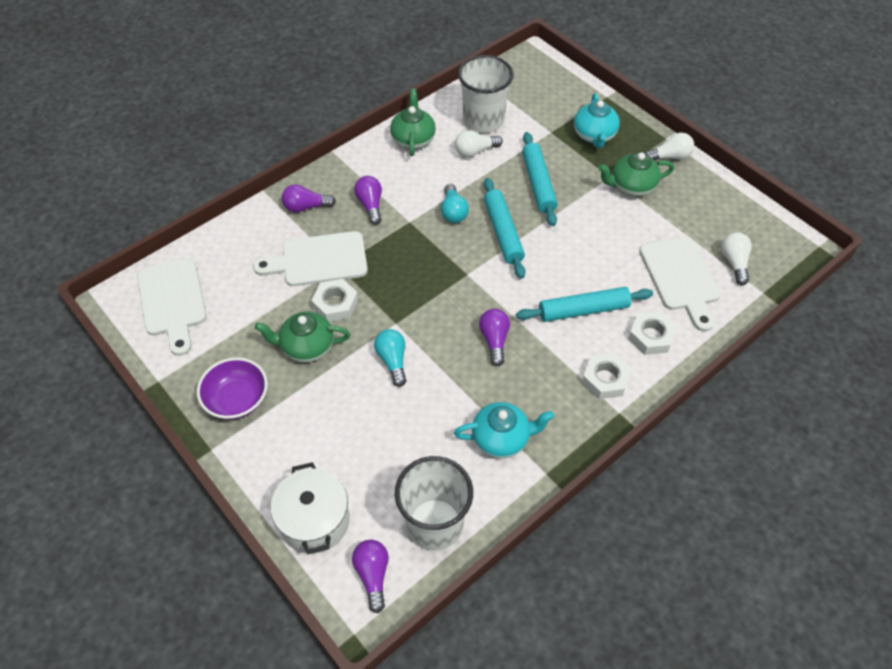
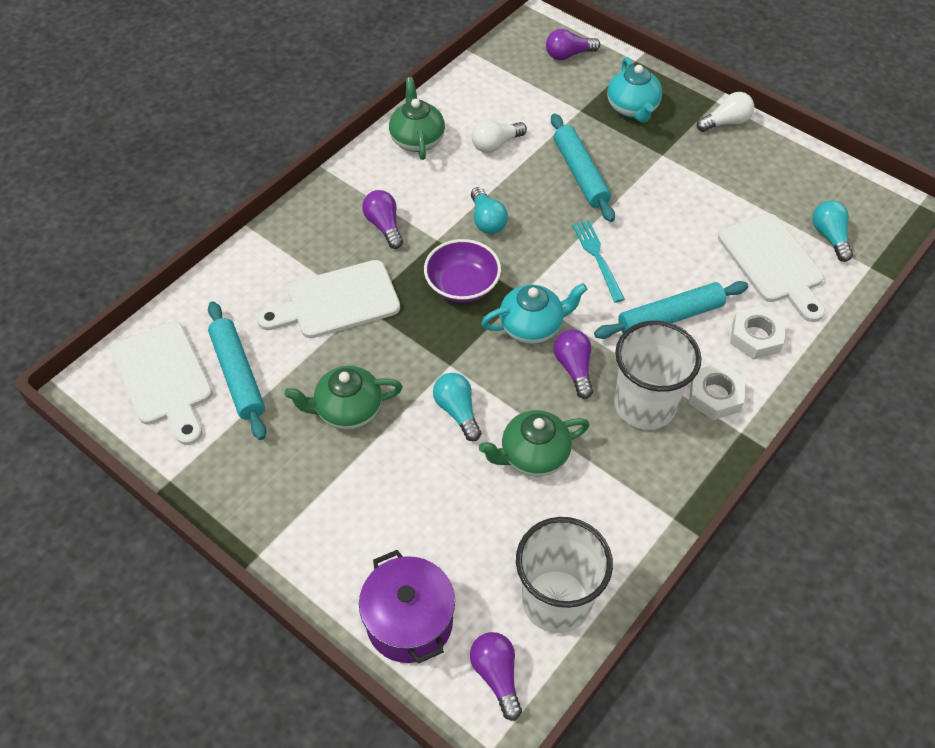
camera: 10 degrees left, 0 degrees up
(237, 399) = (276, 488): purple bowl -> purple bowl (462, 285)
(306, 207) = (305, 238): purple light bulb -> purple light bulb (568, 55)
(315, 521) = (409, 621): white pot -> purple pot
(335, 304) = (370, 352): white nut -> none
(483, 120) = (496, 106): white cup -> white cup (644, 405)
(501, 439) = (611, 485): turquoise teapot -> turquoise teapot (532, 326)
(503, 232) = (552, 237): turquoise rolling pin -> turquoise rolling pin (238, 375)
(535, 254) = (597, 258): none -> turquoise fork
(632, 186) = (690, 163): green teapot -> green teapot (533, 455)
(734, 263) = (829, 237): white light bulb -> turquoise light bulb

